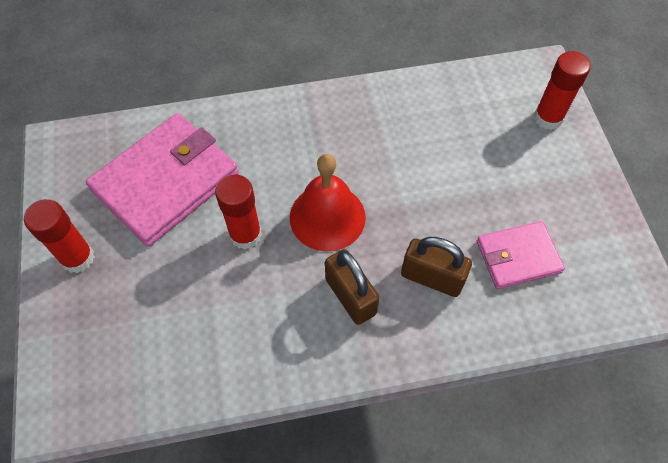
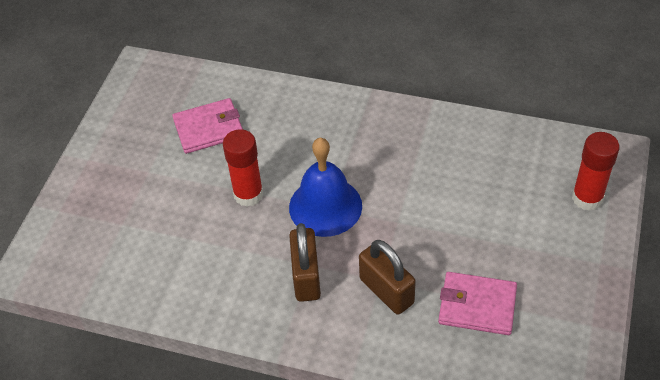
camera: 30 degrees right, 10 degrees down
(78, 258) = (109, 161): red glue stick -> none
(166, 182) = (209, 128): pink wallet -> pink wallet, size x0.56
(327, 217) = (325, 206): red bell -> blue bell

